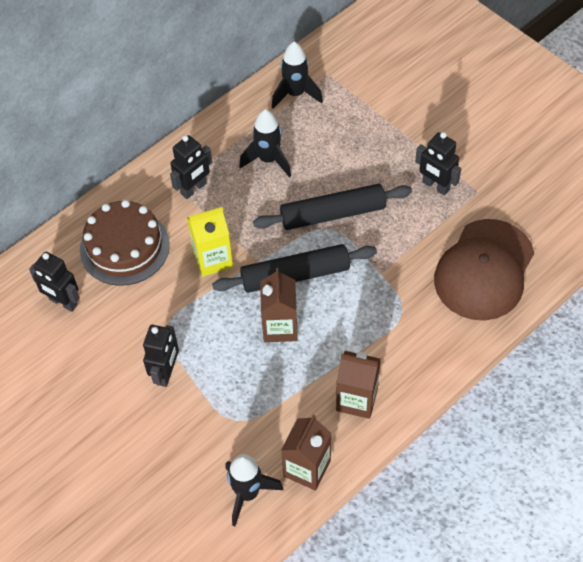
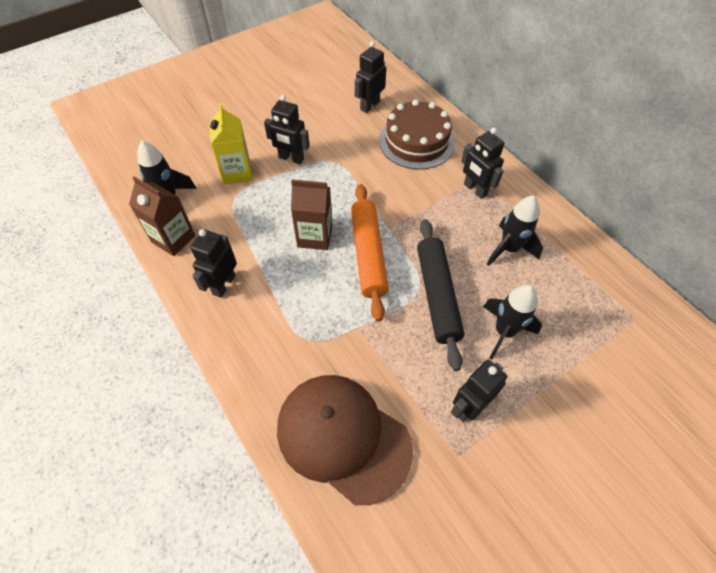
camera: 95 degrees right, 0 degrees up
(213, 259) = (395, 196): yellow carton -> yellow carton (237, 172)
(295, 94) = (600, 283): black rocket -> black rocket (504, 332)
(295, 275) = (368, 254): black rolling pin -> orange rolling pin
(357, 399) = (223, 284): brown carton -> black robot

